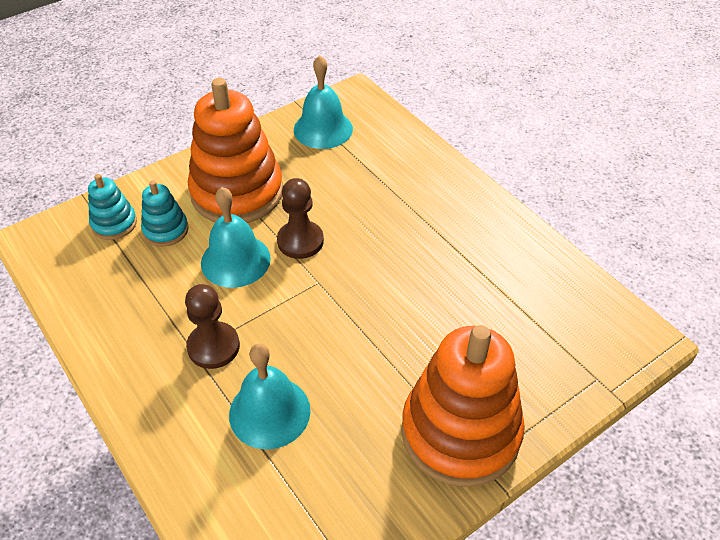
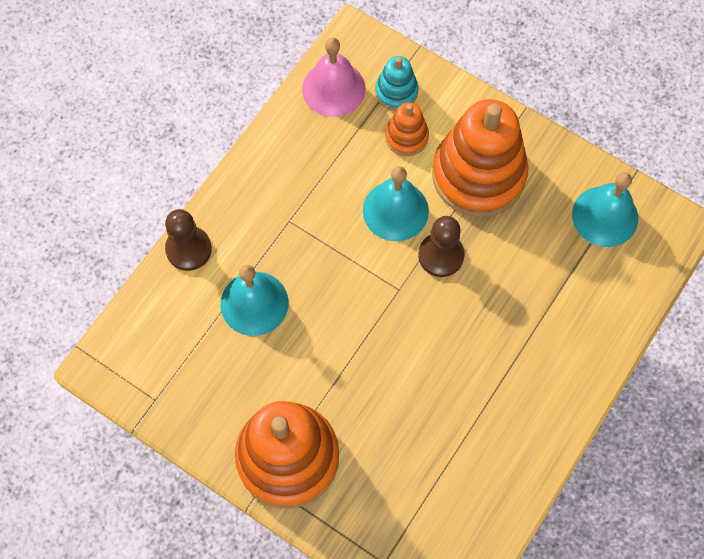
camera: 70 degrees right, 20 degrees up
(73, 270) = (333, 88): none -> pink bell
(166, 230) = (406, 137): turquoise stacking toy -> orange stacking toy
(213, 346) = (299, 234): brown pawn -> brown pawn (188, 249)

